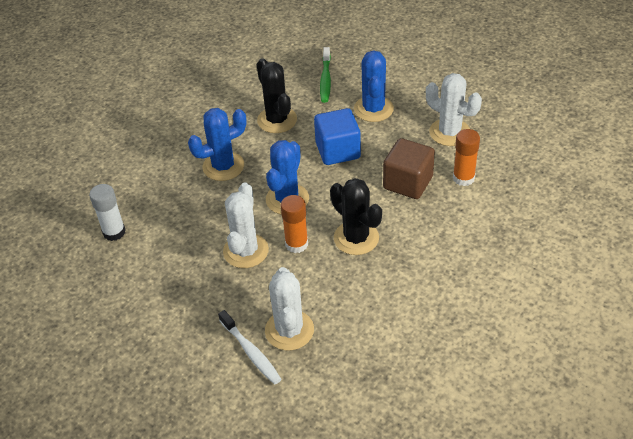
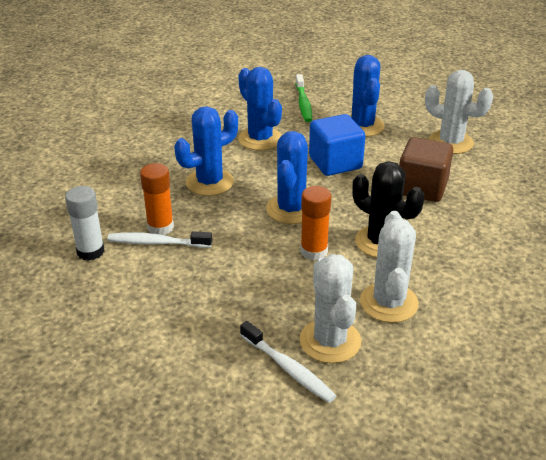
camera: 10 degrees left, 10 degrees down
(168, 227) = (157, 243): none -> white toothbrush
(246, 251) = (255, 261): white cactus -> white cactus (389, 303)
(277, 120) = (260, 139): black cactus -> blue cactus
(463, 178) = (481, 181): orange glue stick -> orange glue stick (160, 227)

